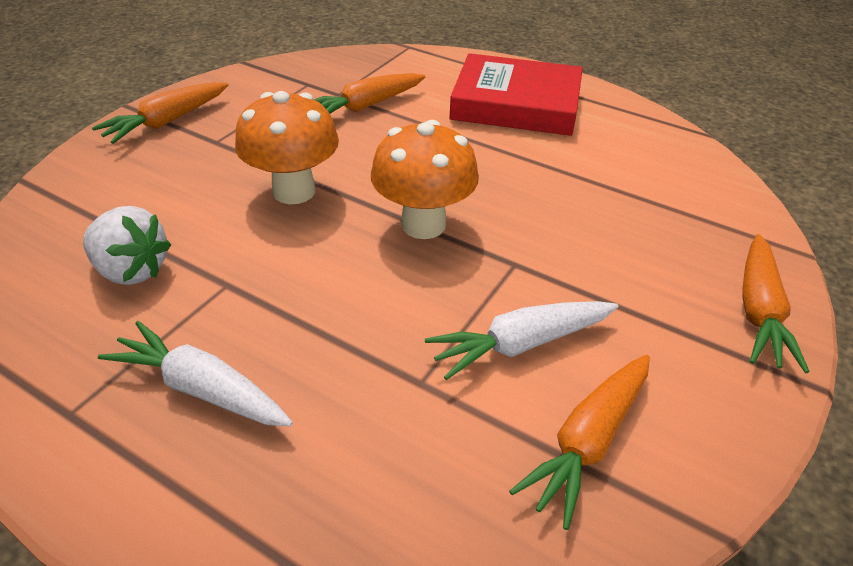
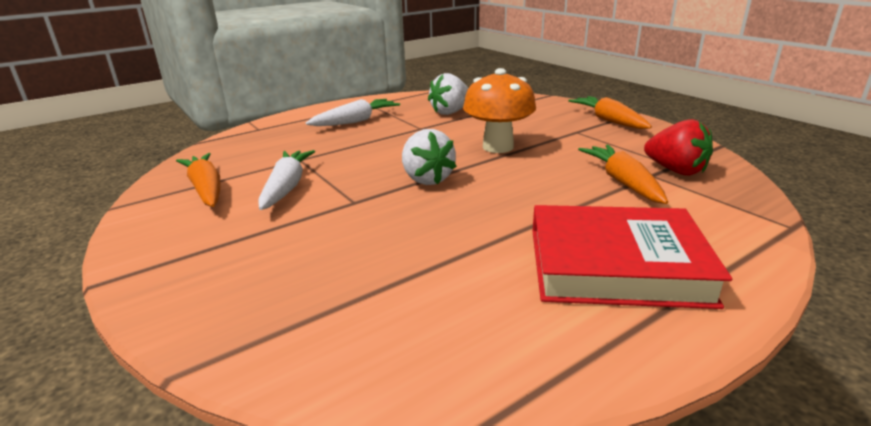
camera: 115 degrees right, 15 degrees down
(323, 83) = (675, 170): none -> red strawberry
(423, 224) = (427, 179): orange mushroom -> white strawberry
(516, 104) = (616, 265): red book -> red book turned 60 degrees clockwise
(759, 311) = (178, 291): orange carrot -> none

